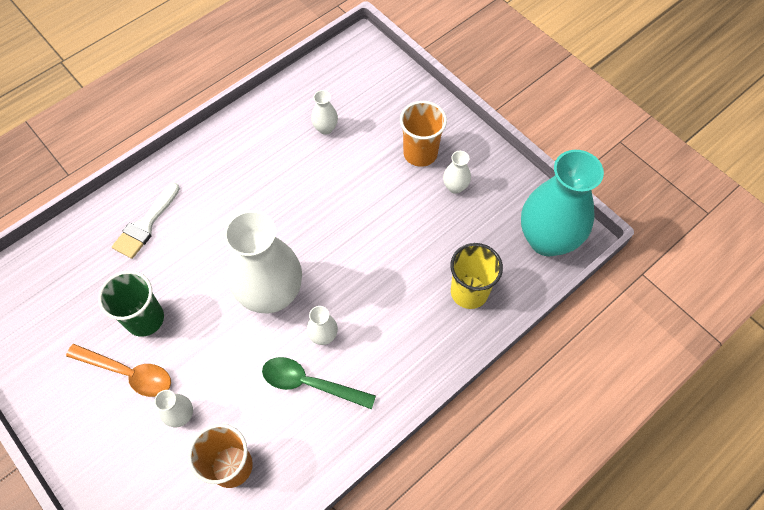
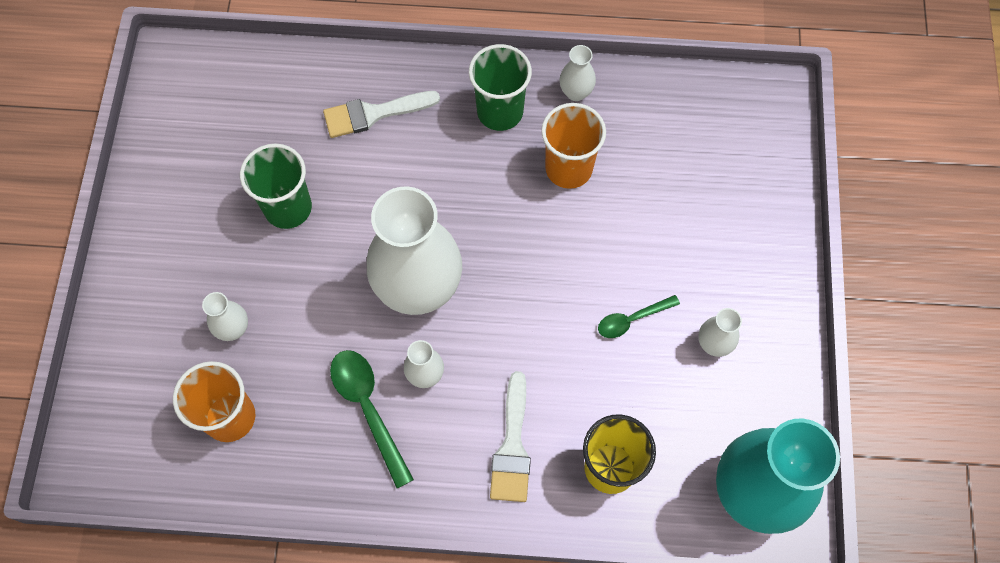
camera: 45 degrees right, 5 degrees up
(128, 373) = (228, 246): orange spoon -> none
(221, 165) = (500, 112): none -> green cup
(325, 128) = (642, 160): white vase -> white vase (576, 92)
(403, 210) = (632, 319): none -> green spoon
(409, 328) = (512, 446): none -> white brush
(420, 153) = (714, 274): orange cup -> orange cup (568, 168)

